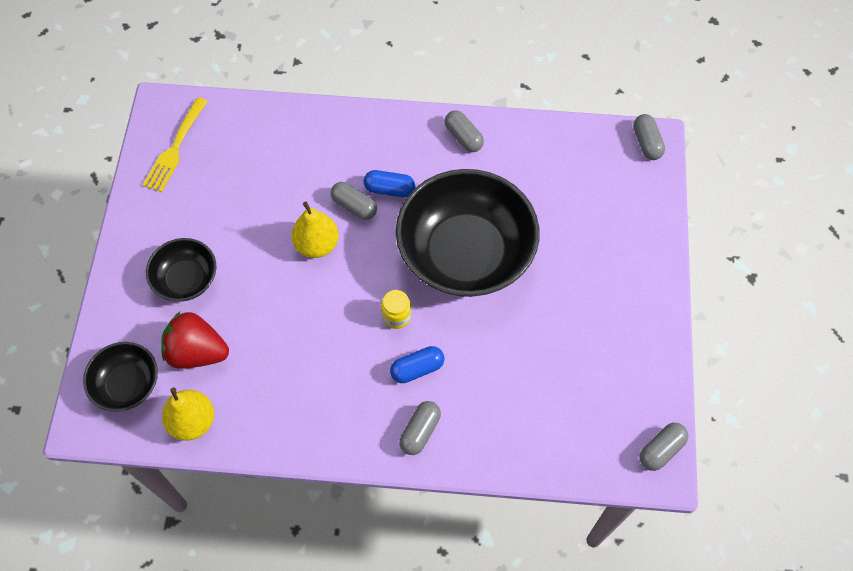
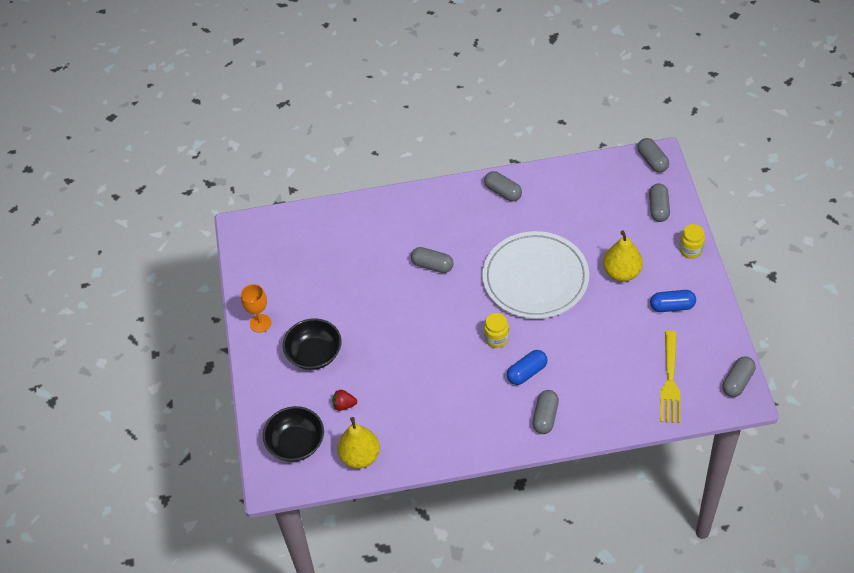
camera: 10 degrees left, 10 degrees down
(140, 226) = (260, 323): none -> orange goblet
(175, 148) = (266, 257): yellow fork -> yellow fork (670, 381)
(197, 352) = (344, 405): red strawberry -> red strawberry, size x0.45
(317, 244) = (412, 301): yellow pear -> yellow pear (621, 272)
(389, 189) = (456, 246): blue capsule -> blue capsule (672, 306)
(465, 253) = (535, 278): black bowl -> white plate
(635, 203) = (658, 208): none -> grey capsule
(657, 265) = (690, 250): none -> yellow jar

